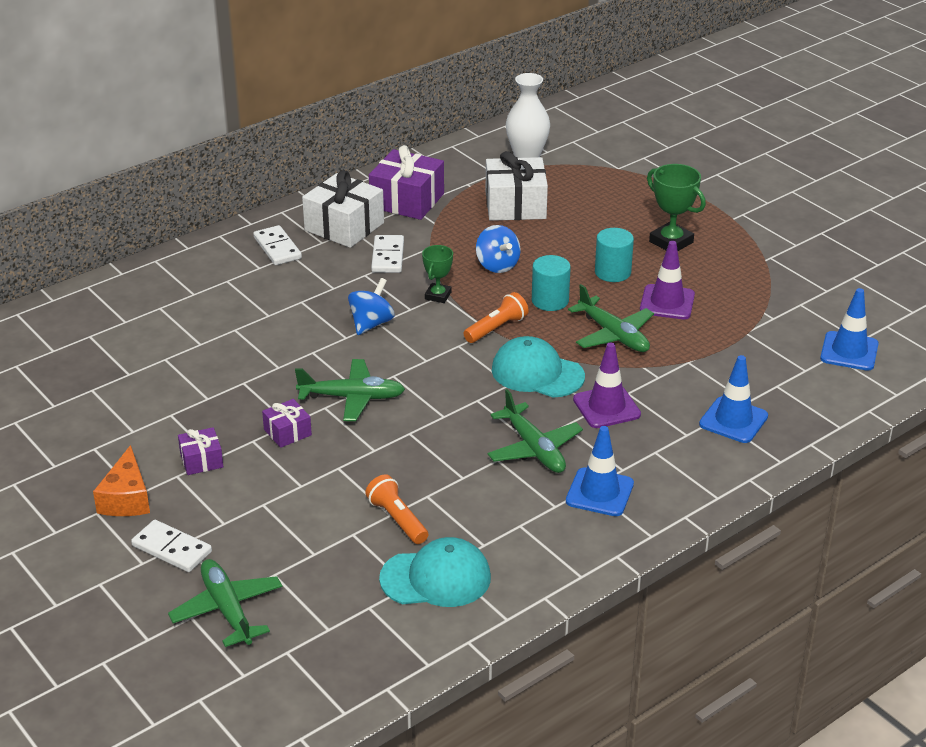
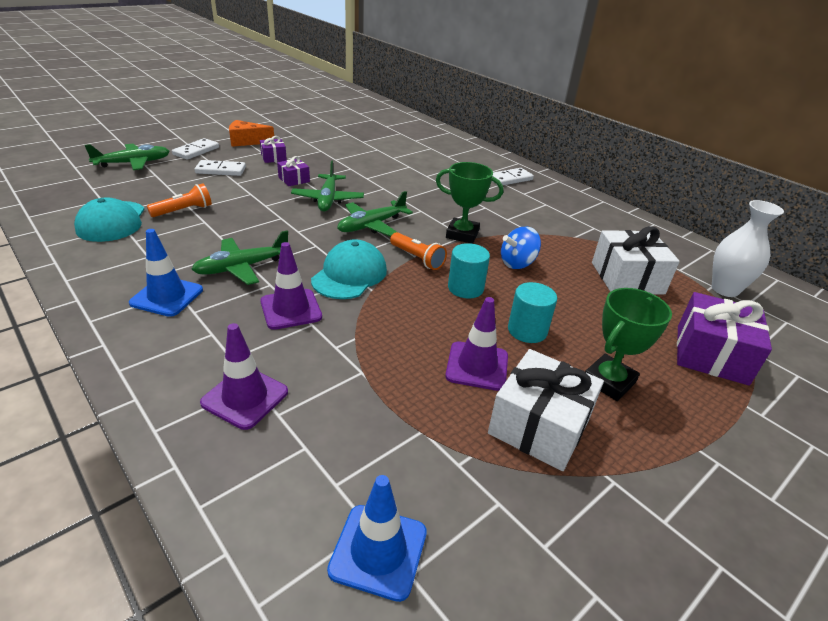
camera: 85 degrees right, 0 degrees up
(344, 226) = (549, 201): white gift -> white gift (539, 425)
(371, 324) = (419, 208): blue spinning top -> none
(387, 256) = (513, 216): white domino -> white domino (221, 170)
(407, 200) = (602, 226): purple gift -> purple gift (711, 354)
(438, 296) = (462, 234): green trophy -> green trophy, size x1.58
(613, 335) = (410, 322): green plane -> green plane (371, 225)
(733, 420) = (245, 397): blue traffic cone -> purple traffic cone

